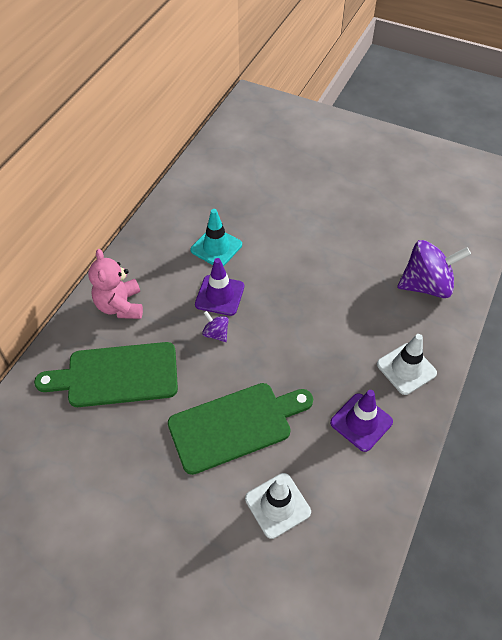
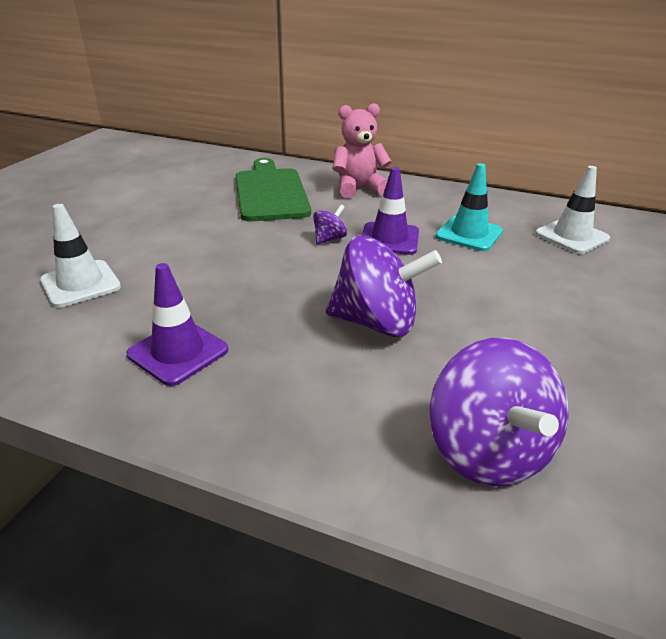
camera: 85 degrees right, 20 degrees down
(235, 425) = (197, 255): green cutting board -> none
(328, 315) = (376, 322): none -> purple spinning top
(406, 369) = (275, 408): white traffic cone -> white traffic cone (571, 236)

